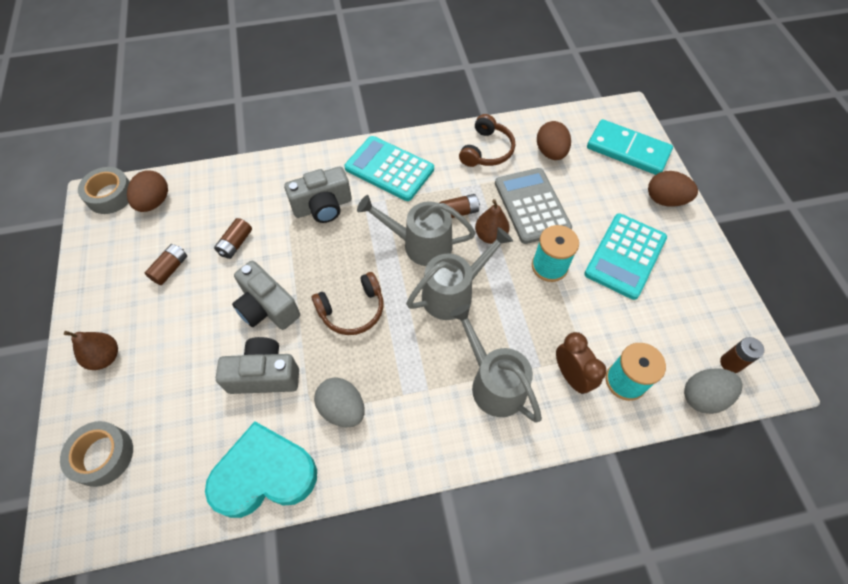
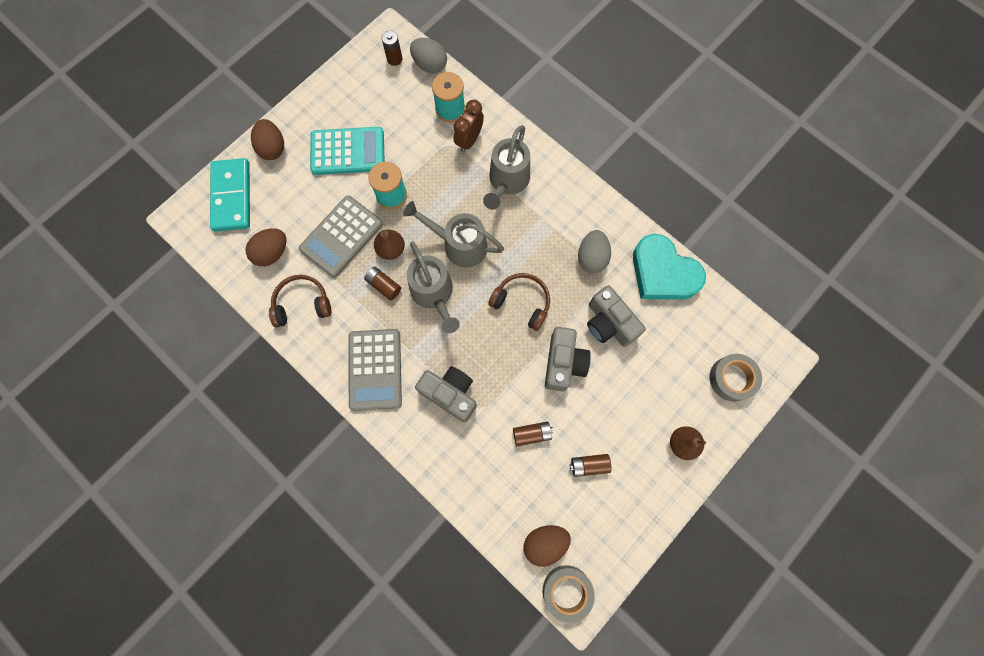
camera: 125 degrees left, 15 degrees up
(389, 169) = (375, 369): turquoise calculator -> grey calculator

